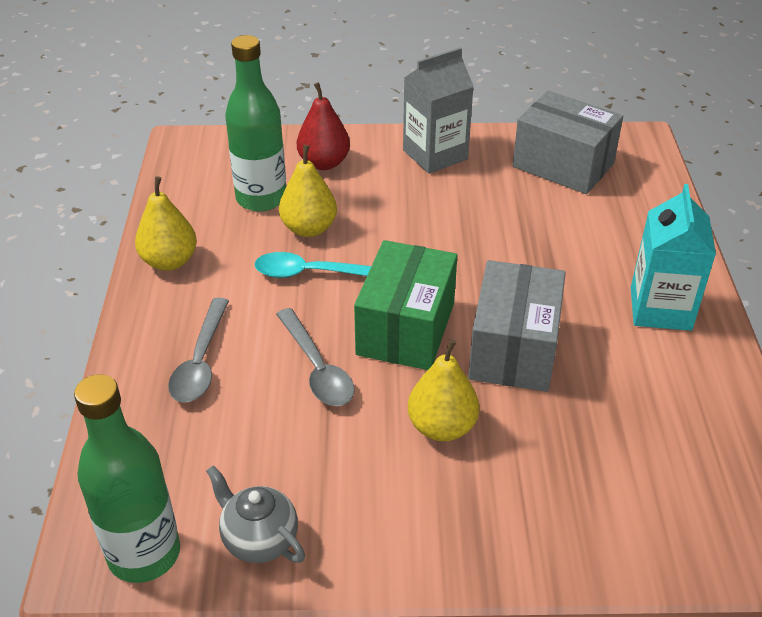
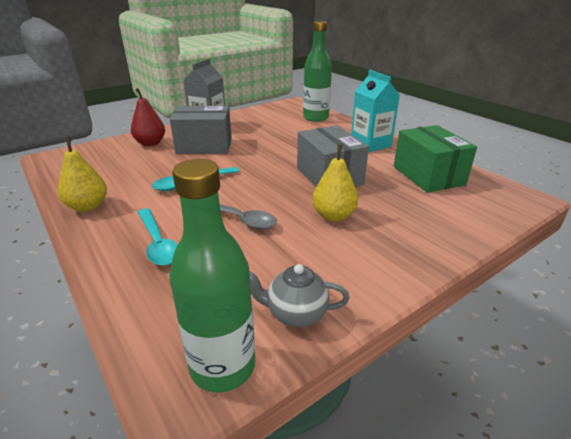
camera: 35 degrees left, 10 degrees down
(201, 361) = (158, 243): grey spoon -> turquoise spoon
(261, 198) = (126, 165): green bottle -> green bottle (315, 118)
(309, 228) = (168, 168): yellow pear -> none
(406, 329) = (268, 187): green box -> green box (428, 175)
(563, 165) = (272, 116): grey box -> grey box (204, 146)

